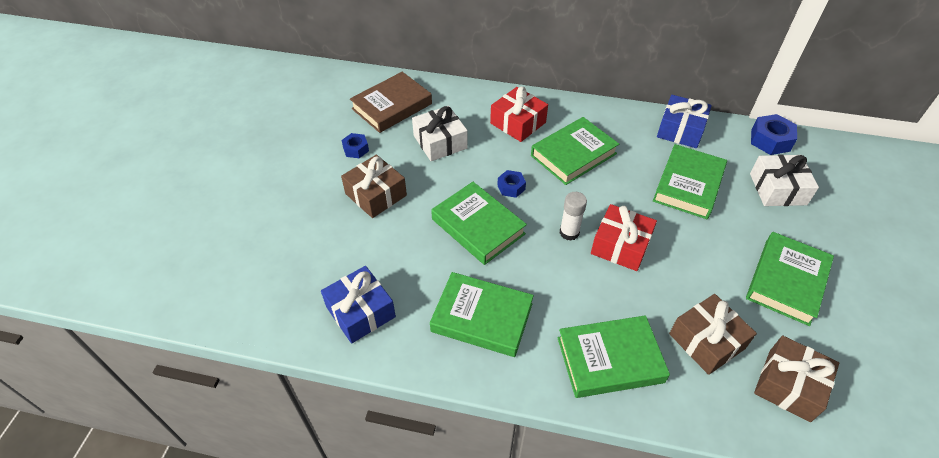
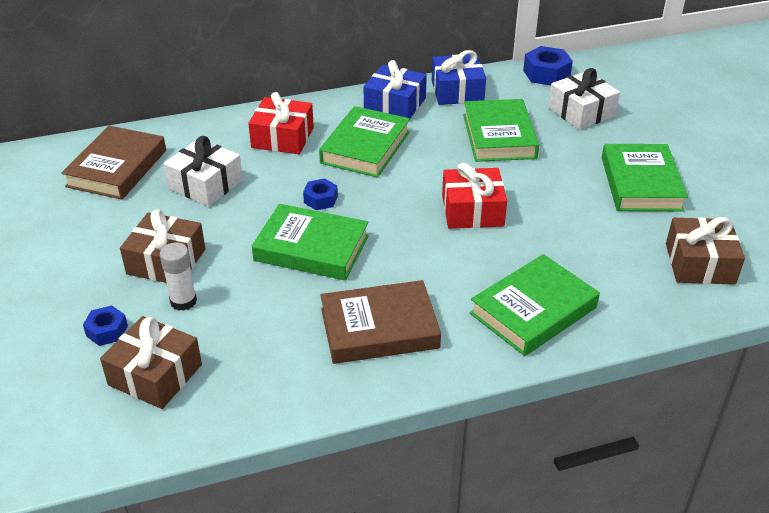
camera: 30 degrees left, 10 degrees down
(356, 149) = (104, 226): blue nut -> blue nut (107, 331)
(360, 312) = (237, 379): blue gift -> blue gift (395, 104)
(482, 317) = (379, 328): green book -> brown book
(569, 232) = (413, 218): white glue stick -> white glue stick (183, 301)
(706, 341) = (608, 258): brown gift -> brown gift (155, 375)

